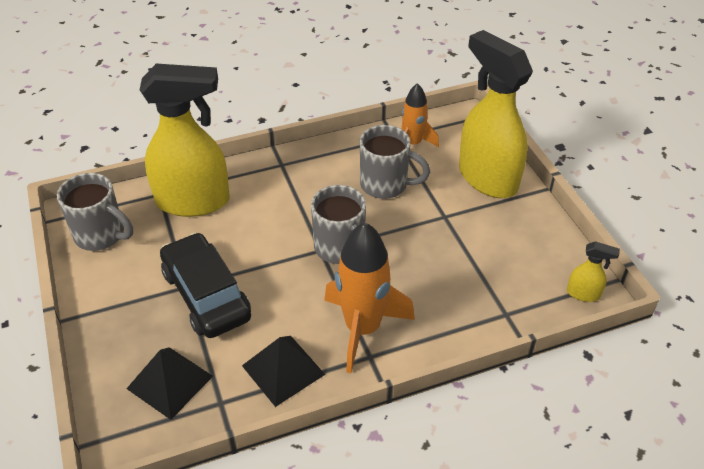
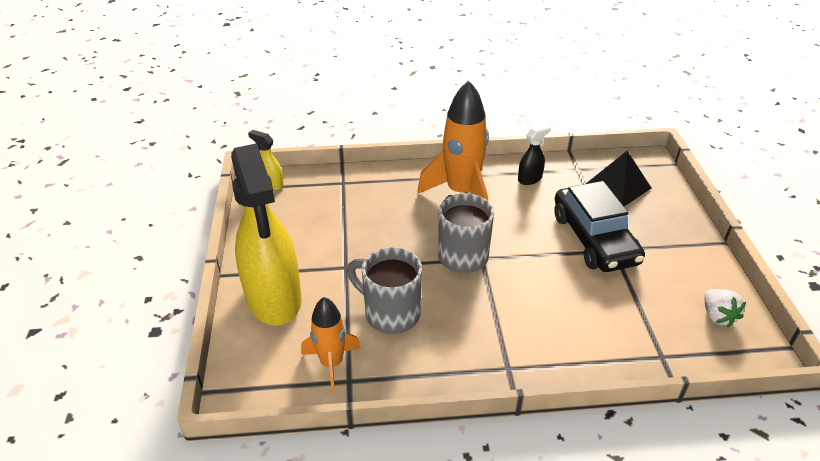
camera: 165 degrees left, 5 degrees down
(101, 235) = (717, 316): grey mug -> white strawberry
(194, 201) = (617, 337): yellow spray bottle -> none
(283, 370) = (530, 179): black pyramid -> black spray bottle

